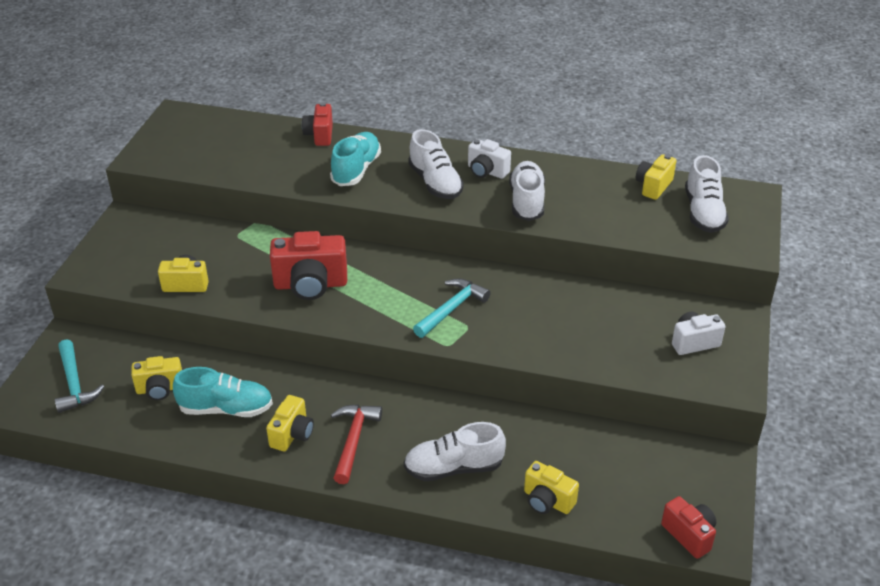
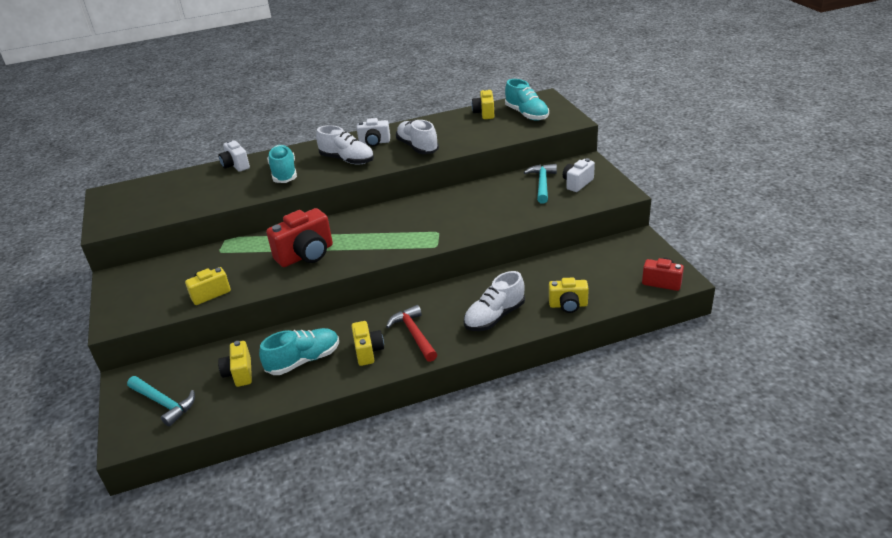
camera: 30 degrees left, 5 degrees down
(160, 389) = (239, 373): yellow camera -> yellow camera turned 120 degrees clockwise
(319, 135) = (236, 166): red camera -> white camera
(452, 309) = (417, 227): turquoise hammer -> turquoise hammer (542, 184)
(703, 213) = (526, 114): white shoe -> turquoise shoe

